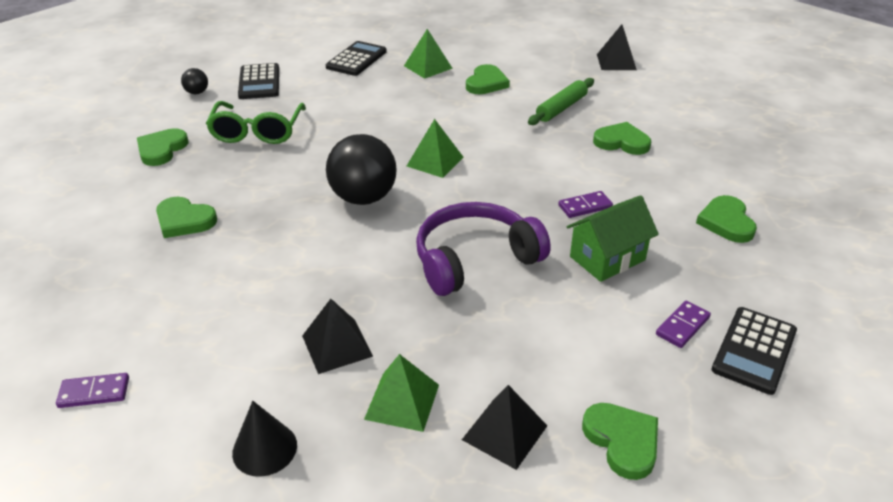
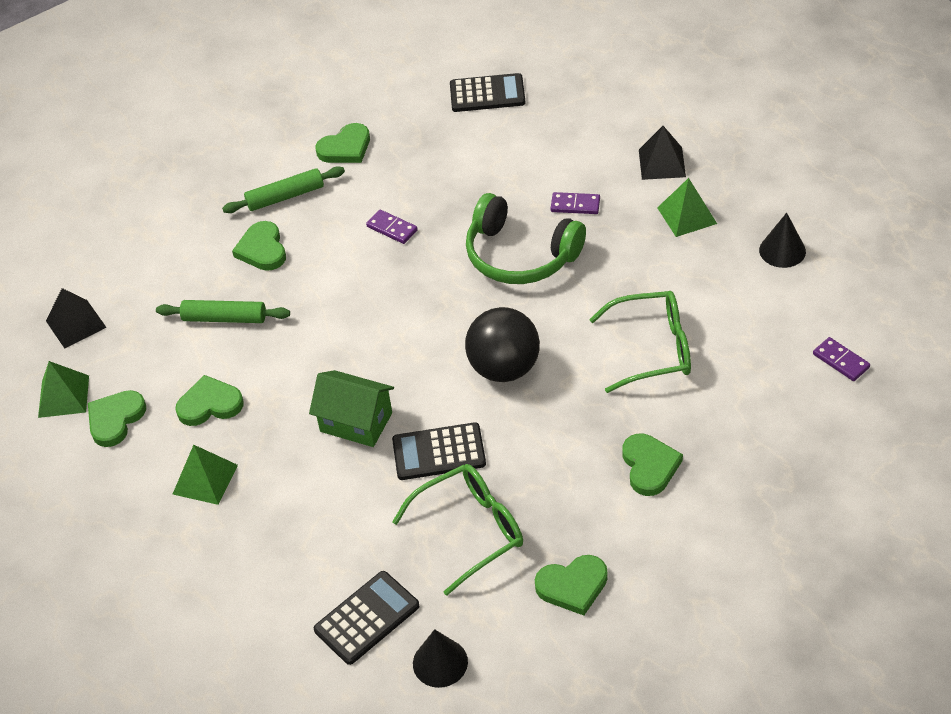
camera: 120 degrees left, 10 degrees up
(197, 92) = (440, 662): black ball -> black cone
(276, 280) = (653, 349): none -> green glasses
(337, 345) = (677, 273): black pyramid -> none
(356, 59) = (234, 562): black calculator -> black calculator (439, 452)
(435, 161) = (404, 355): green pyramid -> green pyramid (63, 396)
(475, 259) = (520, 255): purple headphones -> green headphones
(607, 258) = (451, 189): green house -> green house (356, 422)
(622, 441) = (618, 118): green heart -> green heart (115, 419)
(680, 171) = (285, 196): none -> green rolling pin
(682, 326) = (493, 129): purple domino -> purple domino (575, 205)

